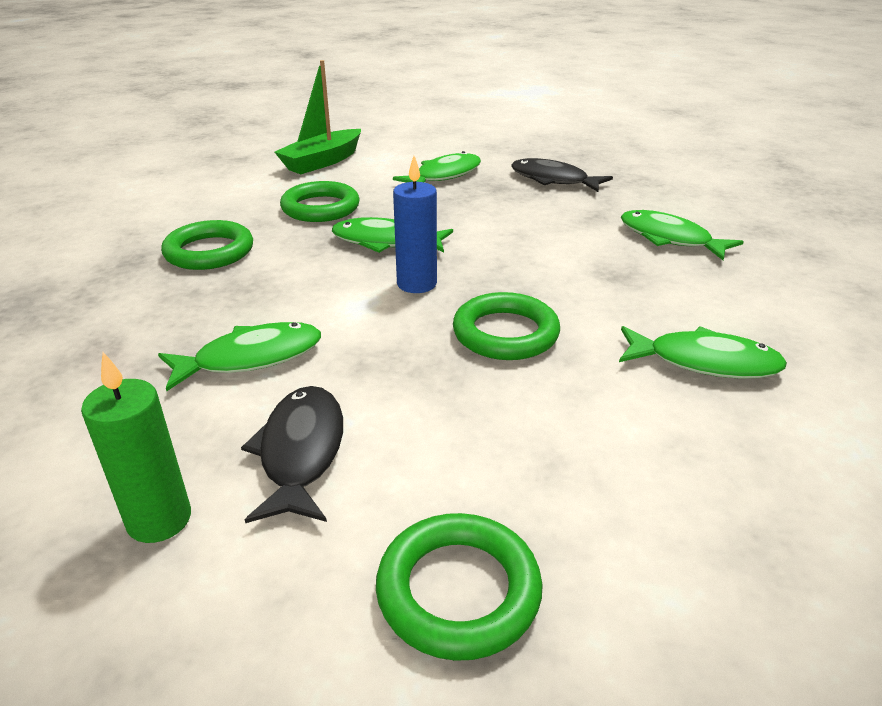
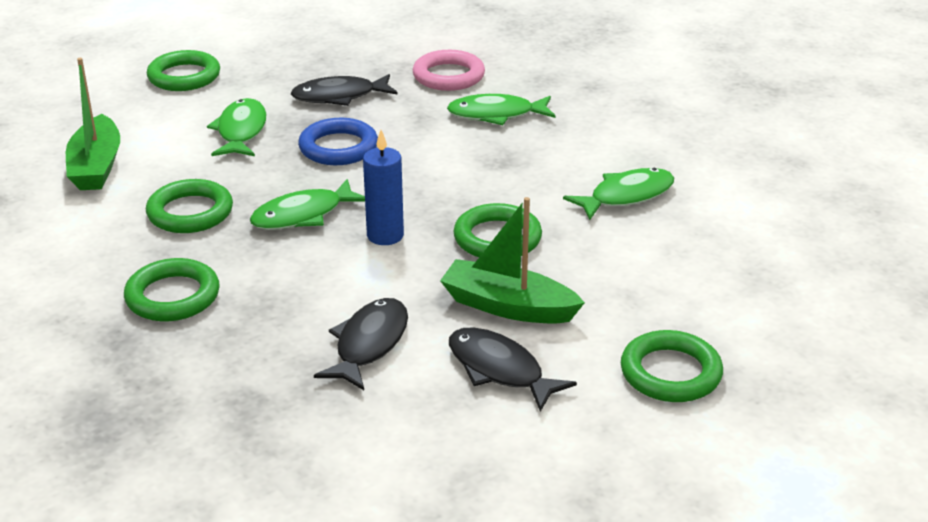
camera: 45 degrees left, 0 degrees up
(159, 519) = (487, 444): green candle -> none
(251, 358) = (369, 344): green fish -> black fish
(412, 398) = (508, 306): none -> green boat
(467, 135) = (184, 76): none -> green ring
(493, 210) = (338, 148): none -> blue ring
(670, 197) = (448, 76): none -> pink ring

